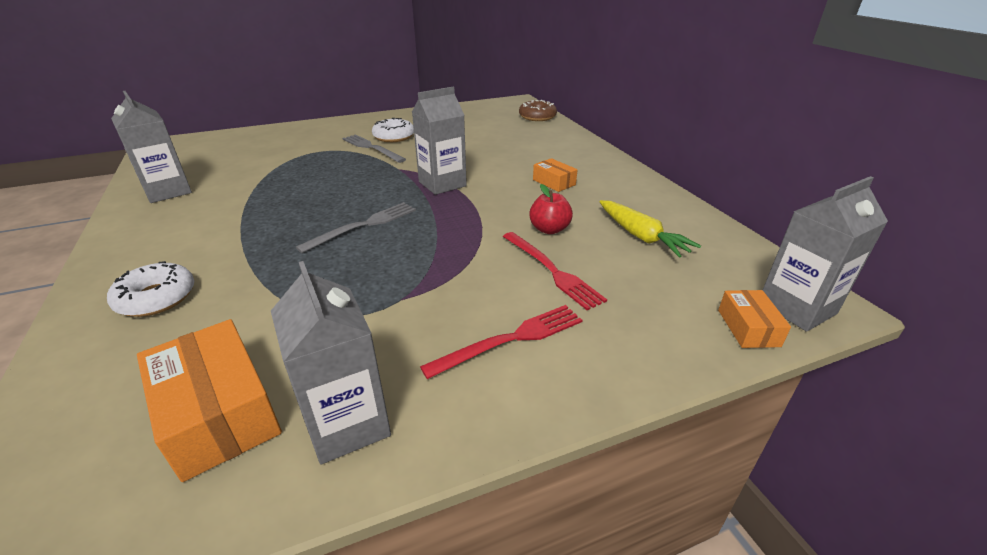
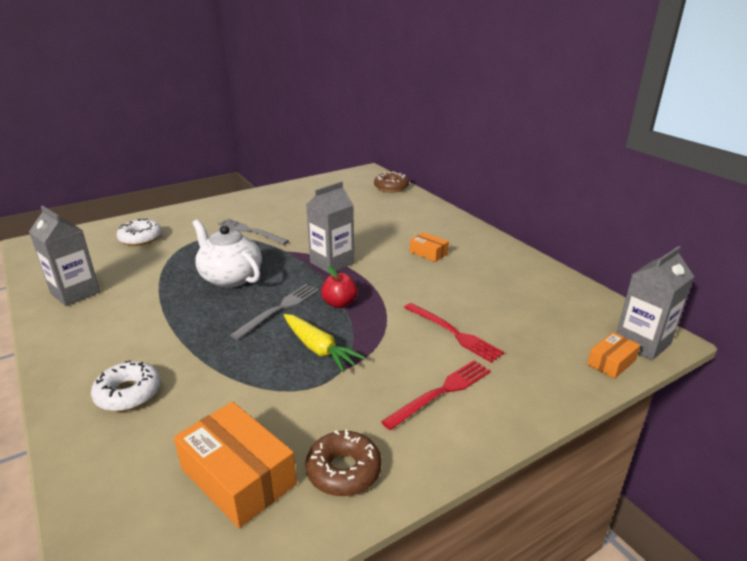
camera: 10 degrees left, 5 degrees down
(328, 190) = (230, 278): none -> white teapot
(347, 424) = (343, 470): grey carton -> brown donut
(394, 137) = (266, 218): white donut -> white donut (141, 238)
(549, 229) = (439, 297): red apple -> red apple (339, 303)
(641, 236) = (514, 296): yellow carrot -> yellow carrot (318, 349)
(748, 328) = (611, 362): orange box -> orange box turned 60 degrees clockwise

